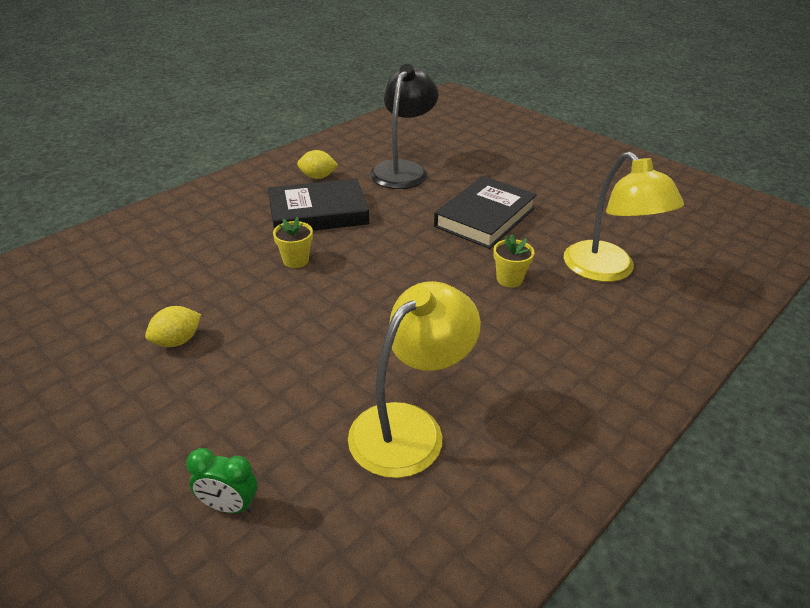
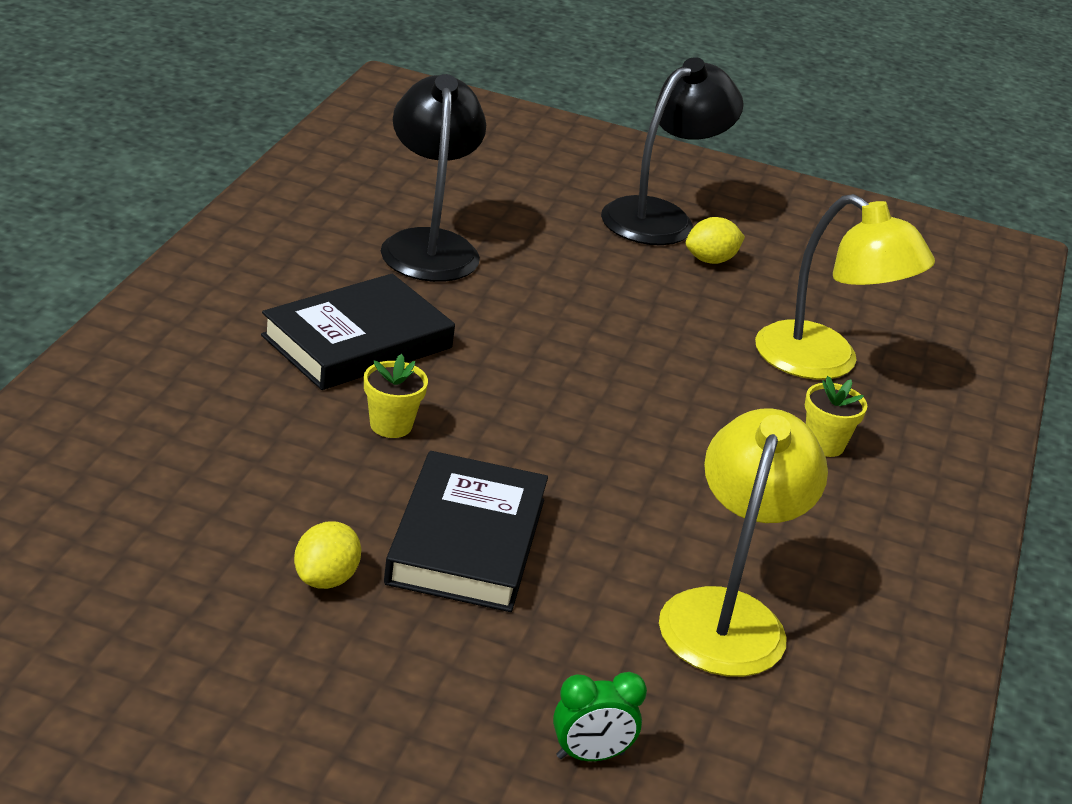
camera: 30 degrees left, 5 degrees down
(318, 177) = (301, 278): yellow lemon -> yellow lemon (710, 260)
(485, 217) = (612, 309): black book -> black book (466, 541)
(509, 279) = (710, 398): yellow flower pot -> yellow flower pot (824, 444)
(556, 172) = (660, 217): none -> black lamp

